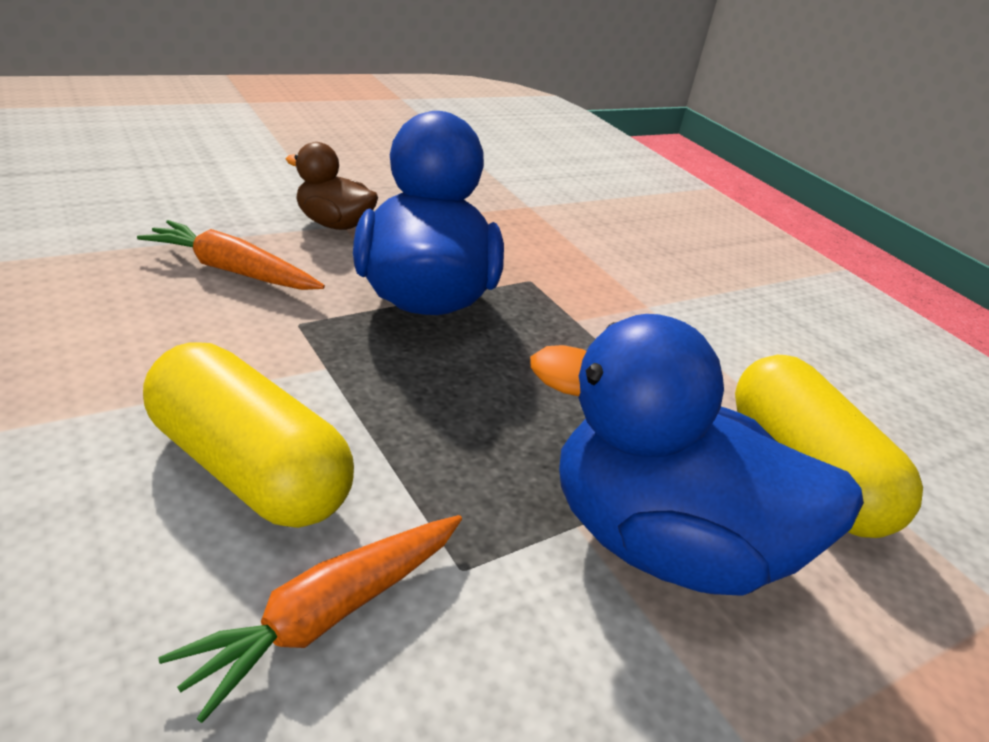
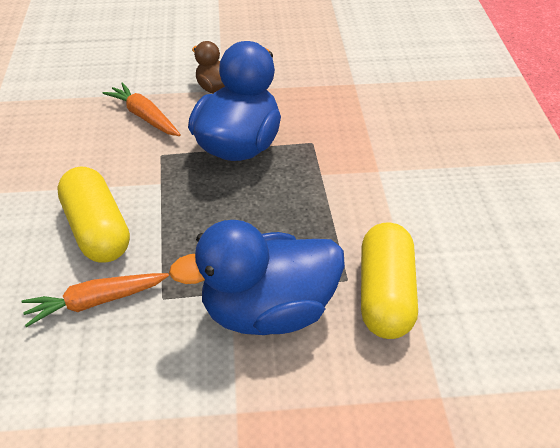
camera: 30 degrees right, 10 degrees up
(662, 543) = (268, 311): blue duck -> blue duck turned 60 degrees counterclockwise

